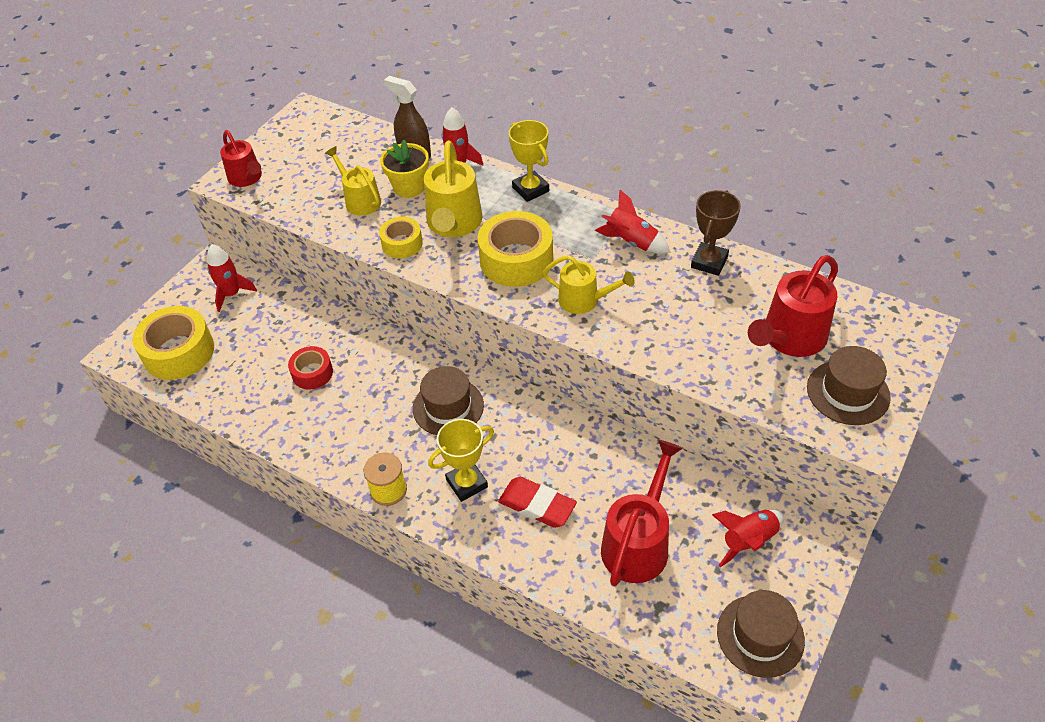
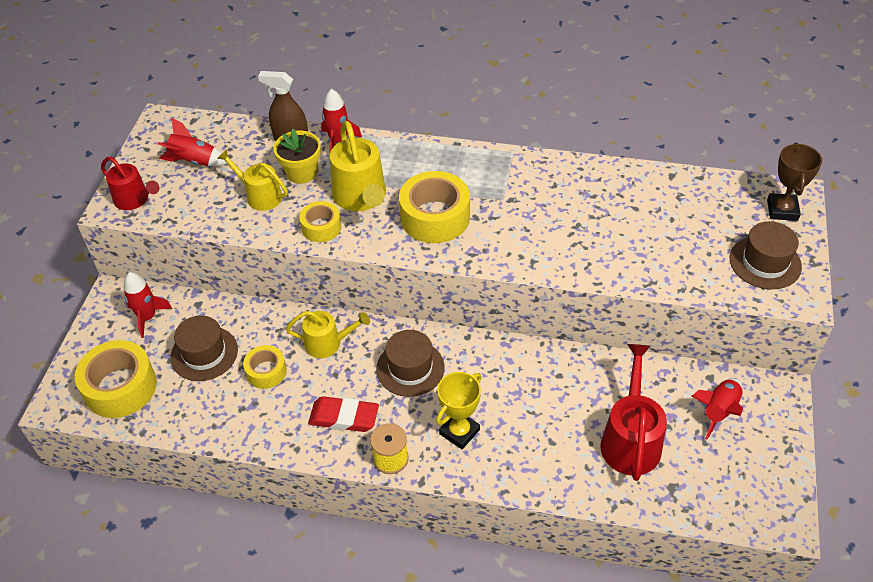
camera: 20 degrees left, 0 degrees up
(312, 373) = (266, 372): red tape -> yellow tape
(530, 189) = (417, 150): yellow trophy -> none
(537, 505) = (530, 433): red eraser -> red eraser (344, 417)
(584, 300) = (512, 239): yellow watering can -> yellow watering can (328, 343)
(631, 242) = (529, 177): red rocket -> red rocket (194, 161)
(709, 262) = (603, 179): brown trophy -> brown trophy (782, 210)
(760, 635) = (762, 486): brown hat -> brown hat (204, 353)
(790, 338) = (699, 229): red watering can -> none

